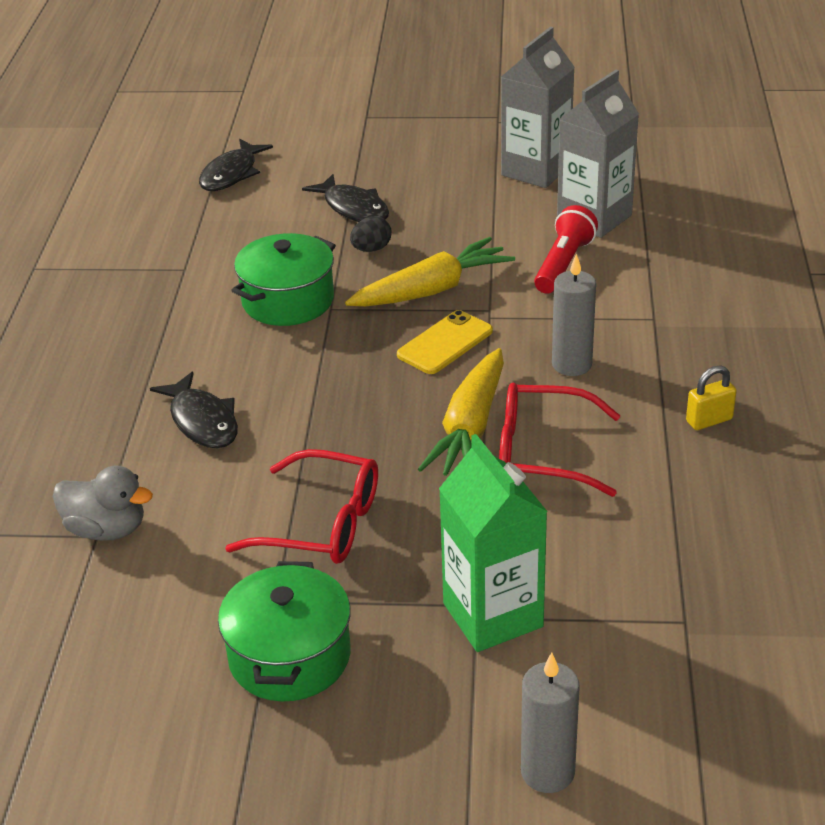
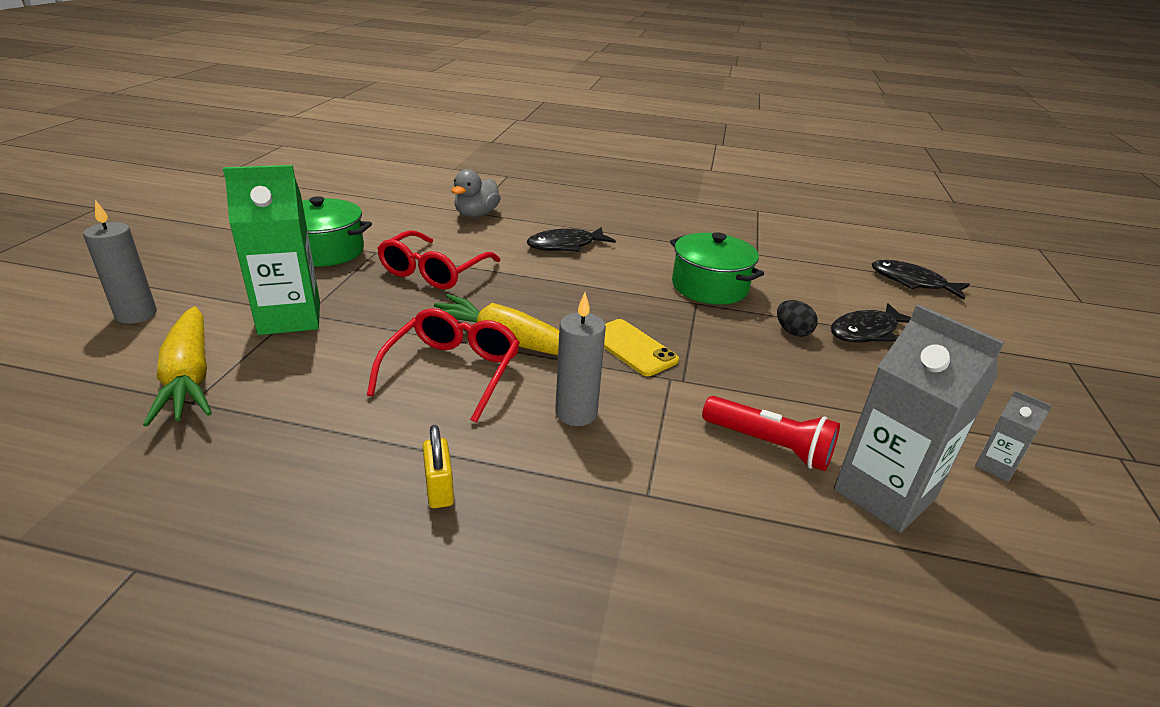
camera: 95 degrees right, 5 degrees down
(431, 290) = (720, 353): yellow carrot -> yellow carrot (189, 377)
(536, 170) = (995, 466): grey carton -> grey carton, size x0.46

